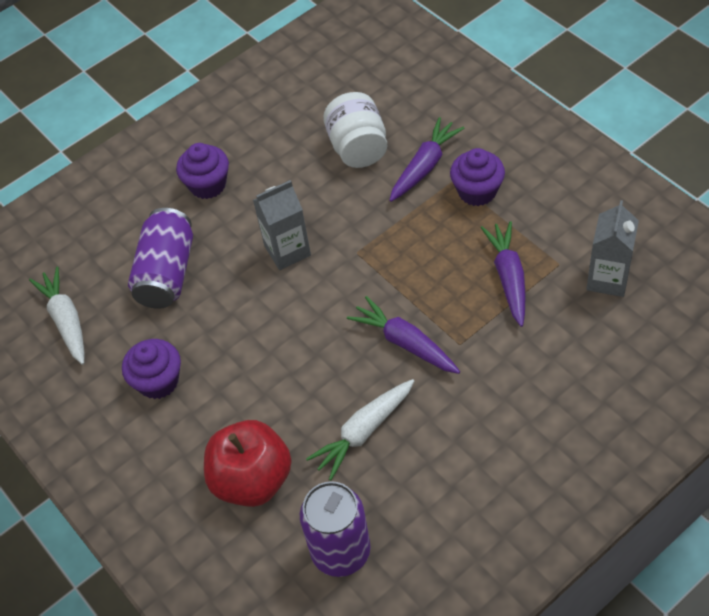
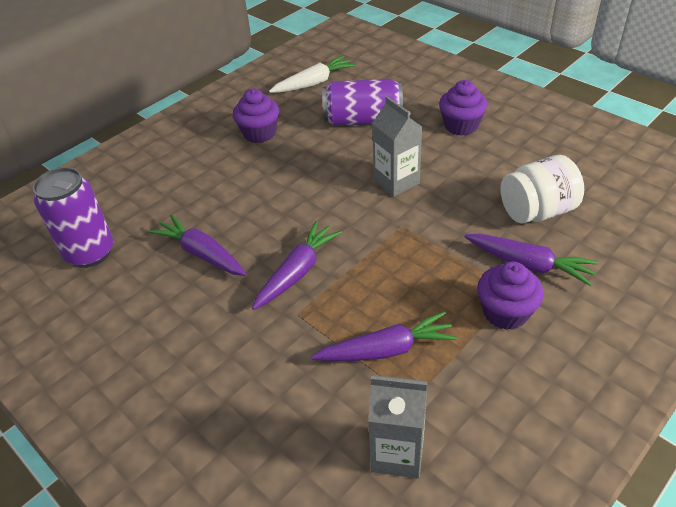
camera: 80 degrees right, 10 degrees down
(252, 480) = (165, 194): red apple -> none
(364, 431) = (202, 254): white carrot -> purple carrot

